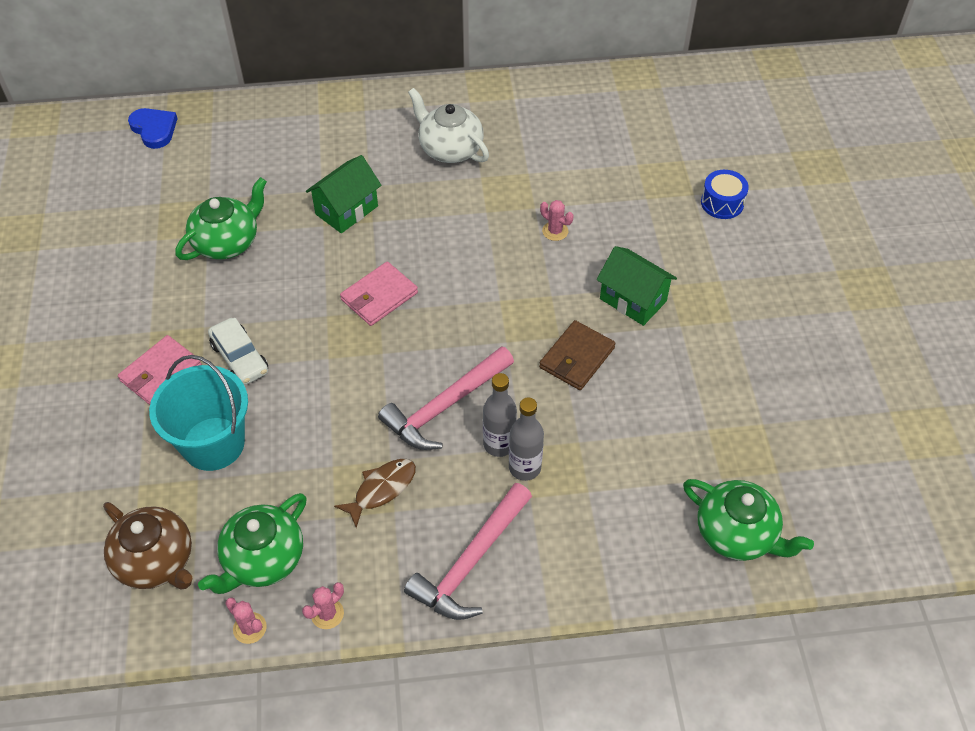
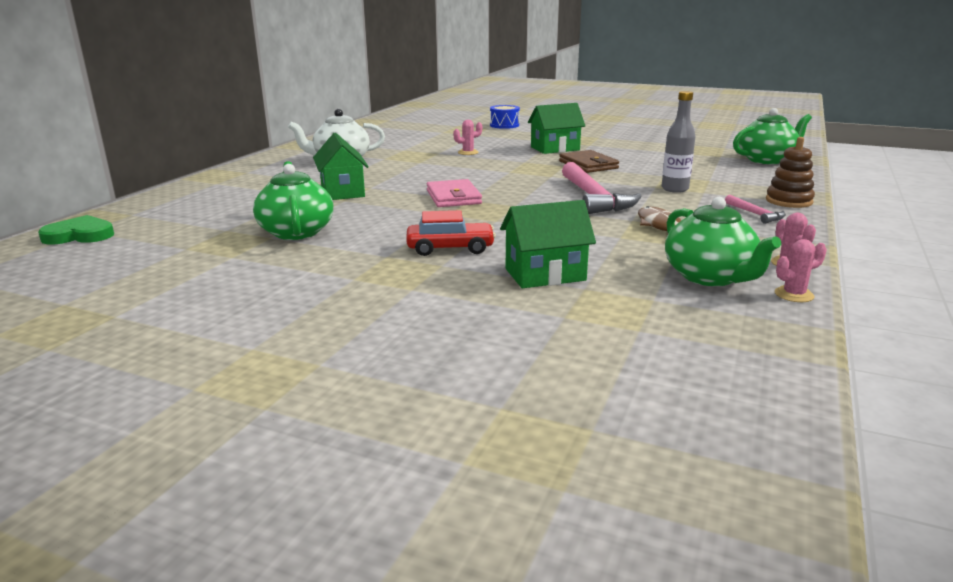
camera: 60 degrees left, 30 degrees down
(154, 129) = (79, 235): blue heart -> green heart
(156, 561) = (681, 324): brown teapot -> none
(160, 373) = (419, 282): pink wallet -> none
(213, 444) = (545, 274): turquoise bucket -> green house
(240, 358) = (450, 248): white car -> red car
(471, 562) = (755, 214): pink hammer -> pink hammer, size x0.49
(499, 444) = (646, 191): grey bottle -> none
(543, 586) = (788, 201): none -> brown stacking toy

